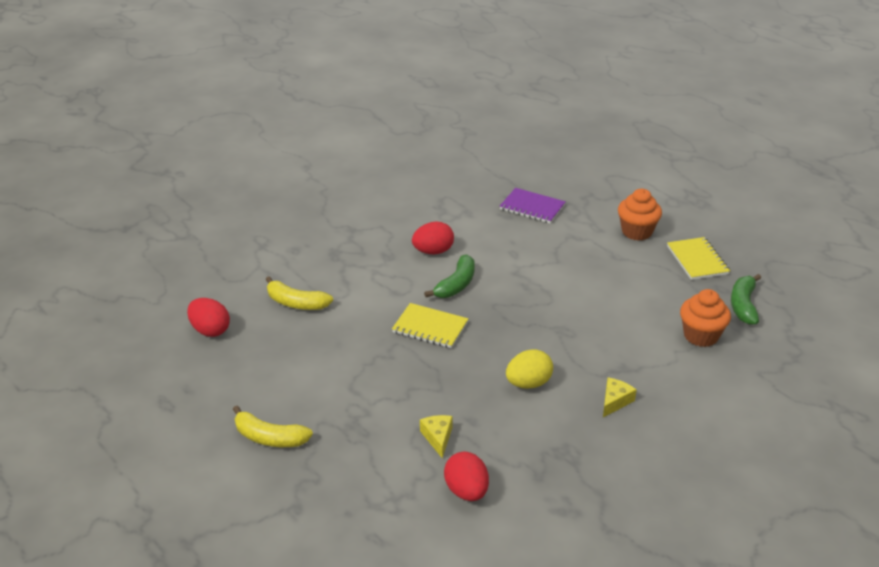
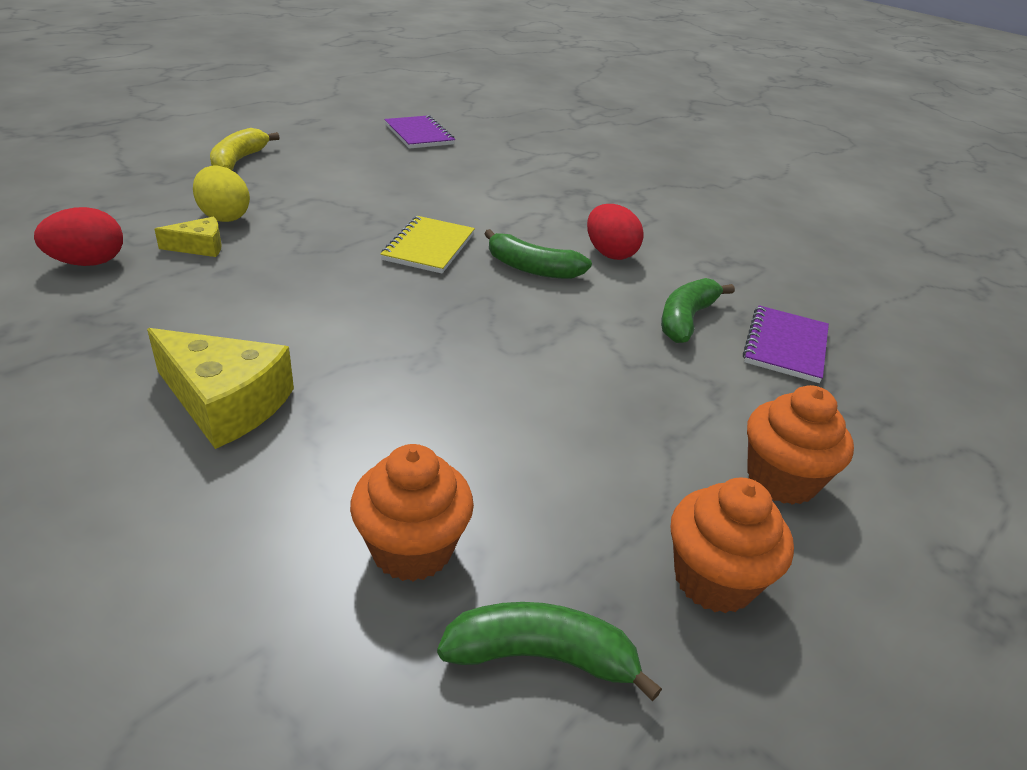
camera: 80 degrees right, 0 degrees up
(210, 330) = (419, 134): red egg -> purple notebook
(296, 303) = (472, 171): yellow banana -> none
(510, 235) = (686, 319): none -> green banana
(528, 383) = (293, 318): yellow egg -> yellow egg (224, 216)
(615, 401) = (225, 403): yellow cheese -> yellow cheese, size x1.87
(697, 260) = (713, 579): yellow notebook -> orange cupcake

